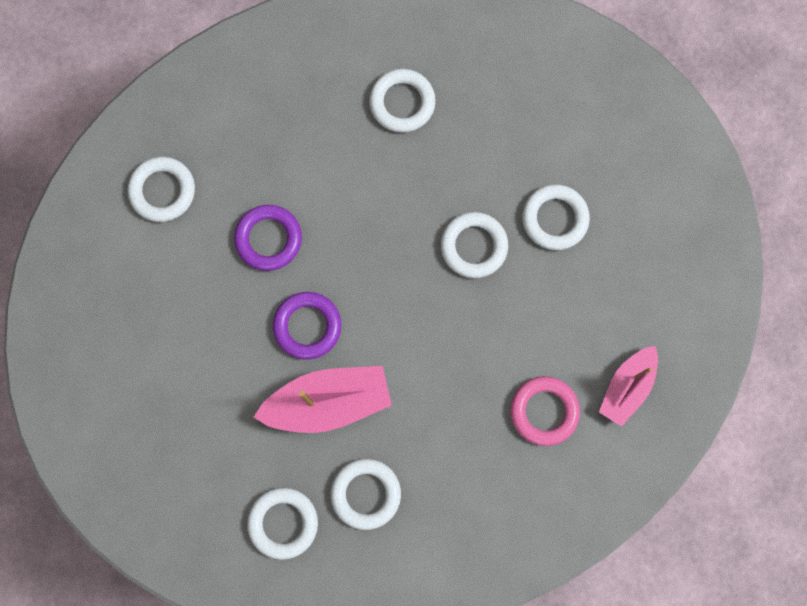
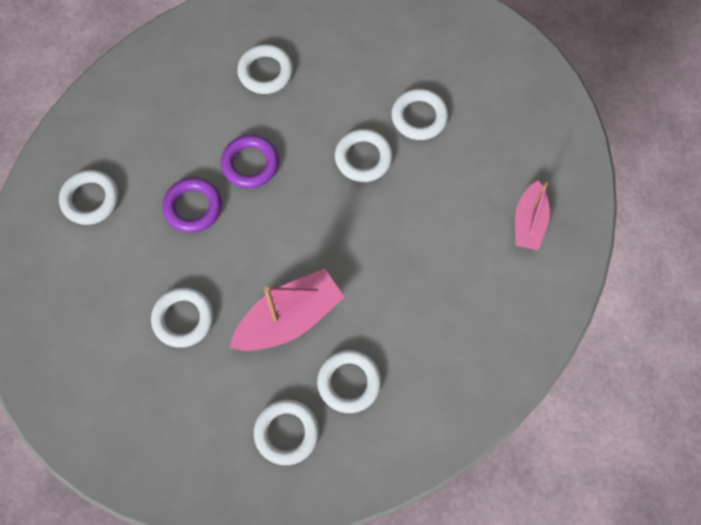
camera: 20 degrees left, 10 degrees down
(218, 362) = (183, 319): none -> white ring
(307, 326) = (250, 264): purple ring -> purple ring (250, 164)
(544, 411) = (470, 264): pink ring -> none

